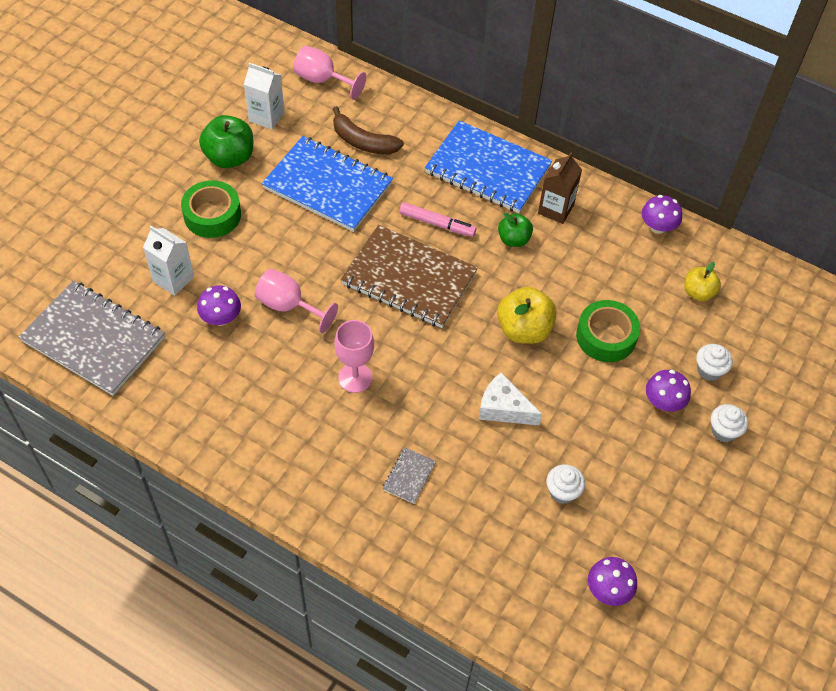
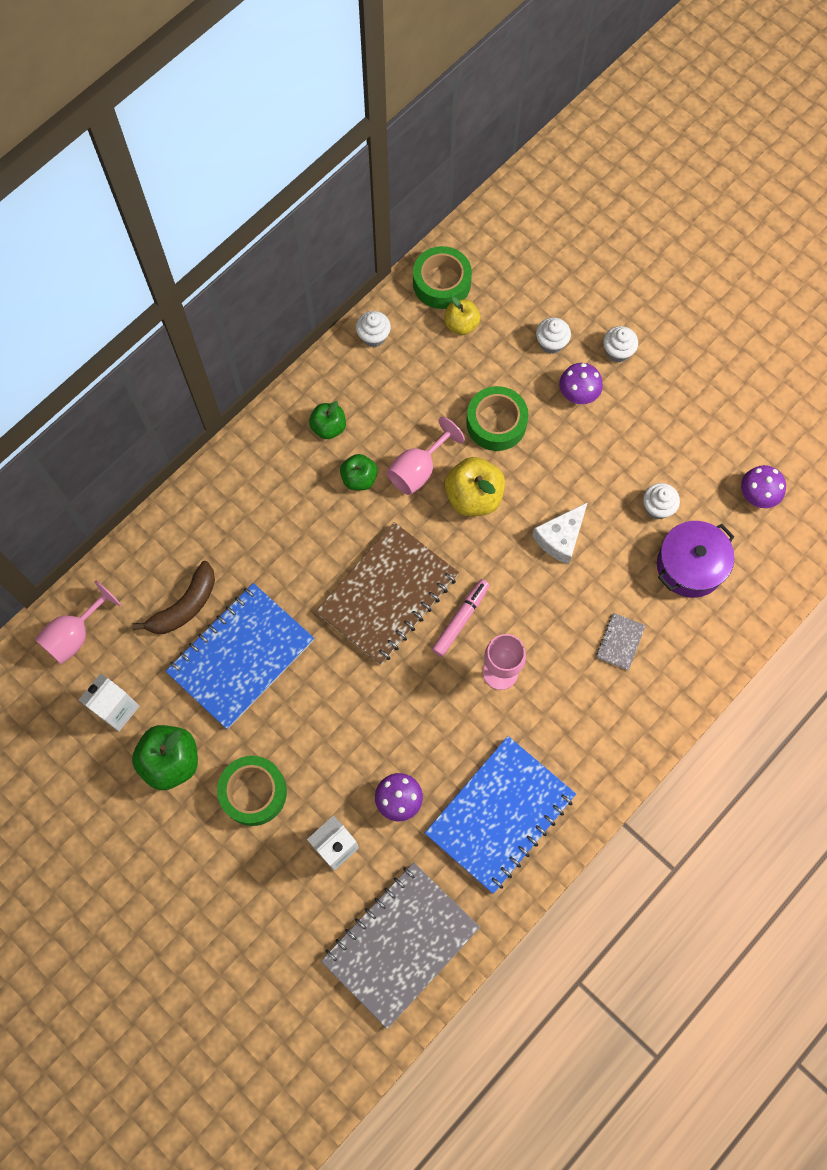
camera: 75 degrees left, 15 degrees up
(288, 306) = (398, 725): pink goblet -> pink goblet (418, 470)
(409, 476) = (620, 642): grey notebook -> grey notebook turned 75 degrees clockwise
(437, 224) = (321, 551): pink marker -> pink marker (460, 619)
(487, 169) = (258, 482): blue notebook -> blue notebook (500, 814)
(507, 531) = (690, 566): none -> purple pot
(555, 209) = (328, 427): brown carton -> green apple
(657, 227) = (373, 336): purple mushroom -> white cupcake
(735, 270) = (441, 283): none -> green tape

